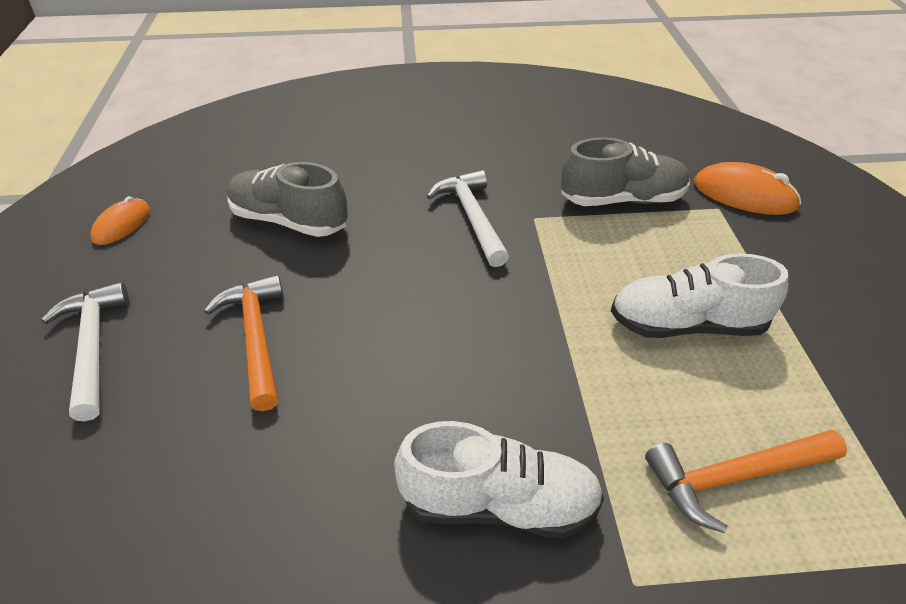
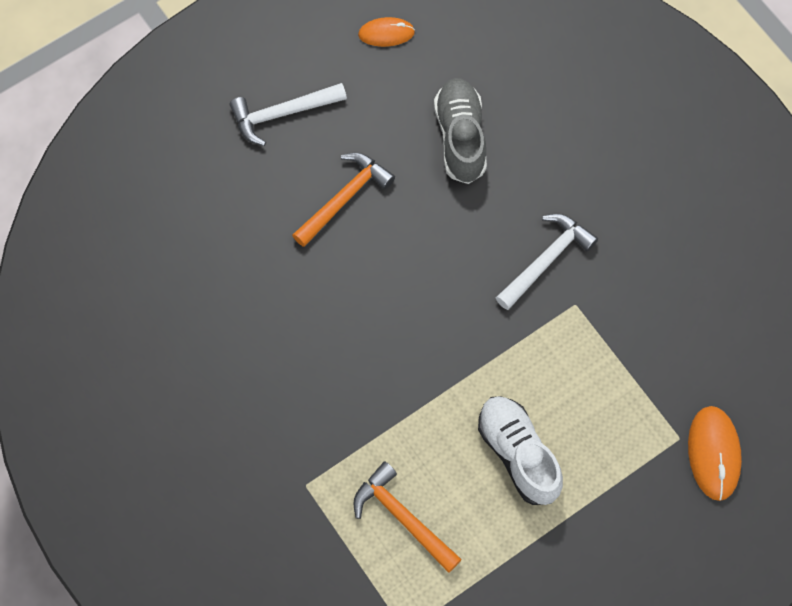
camera: 60 degrees right, 25 degrees up
(93, 347) = (283, 114): white hammer -> white hammer turned 150 degrees counterclockwise
(498, 504) = (312, 399): white shoe -> none
(622, 199) = (643, 360): grey shoe -> none

